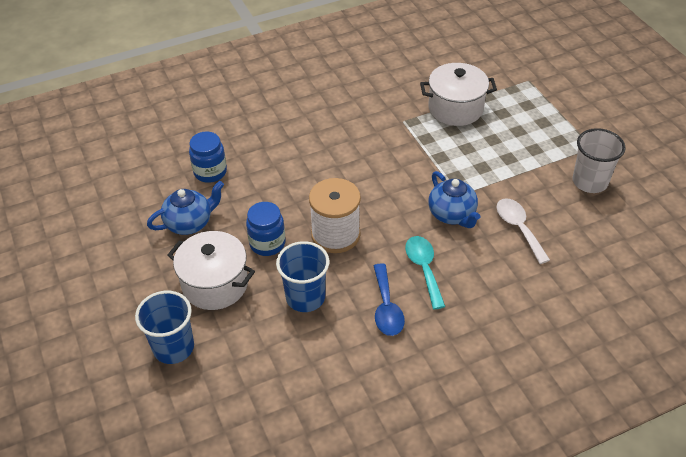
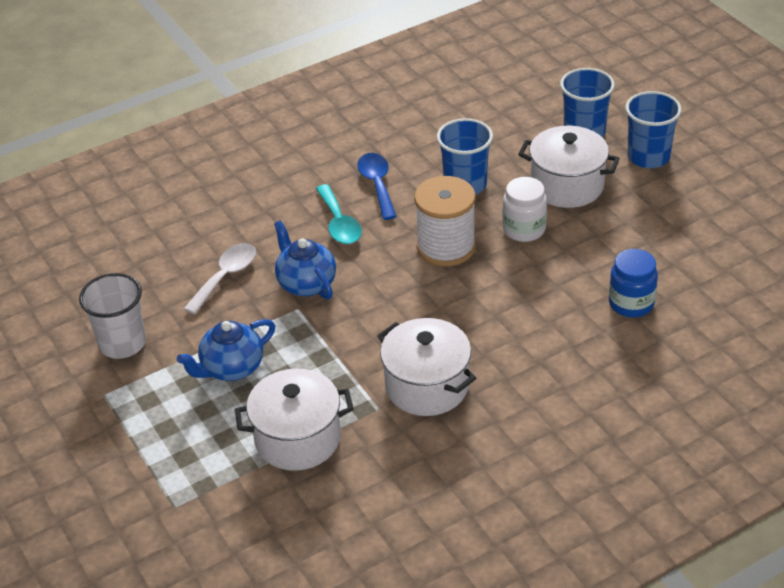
camera: 175 degrees right, 5 degrees down
(128, 308) = (648, 157): none -> blue cup
(189, 223) = (626, 241): blue teapot -> blue teapot (231, 368)
(267, 243) = (524, 229): blue jar -> white jar
(369, 131) = (427, 386): none -> white pot
(518, 228) = (226, 276): white spoon -> white spoon turned 120 degrees counterclockwise

